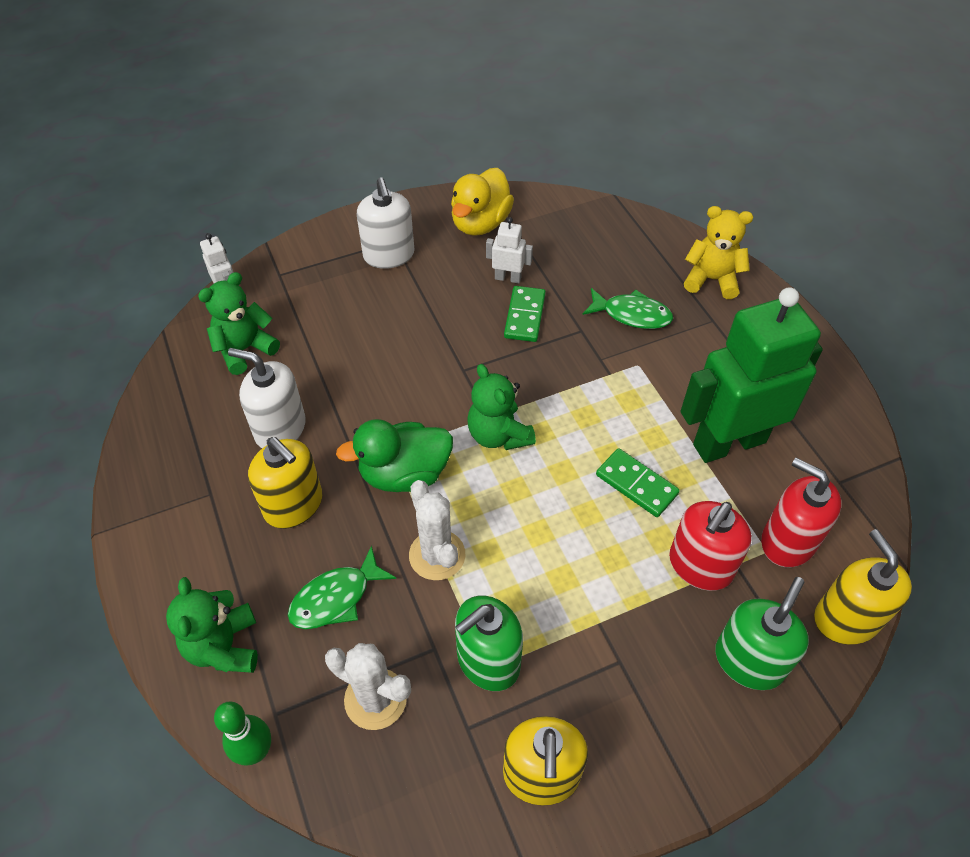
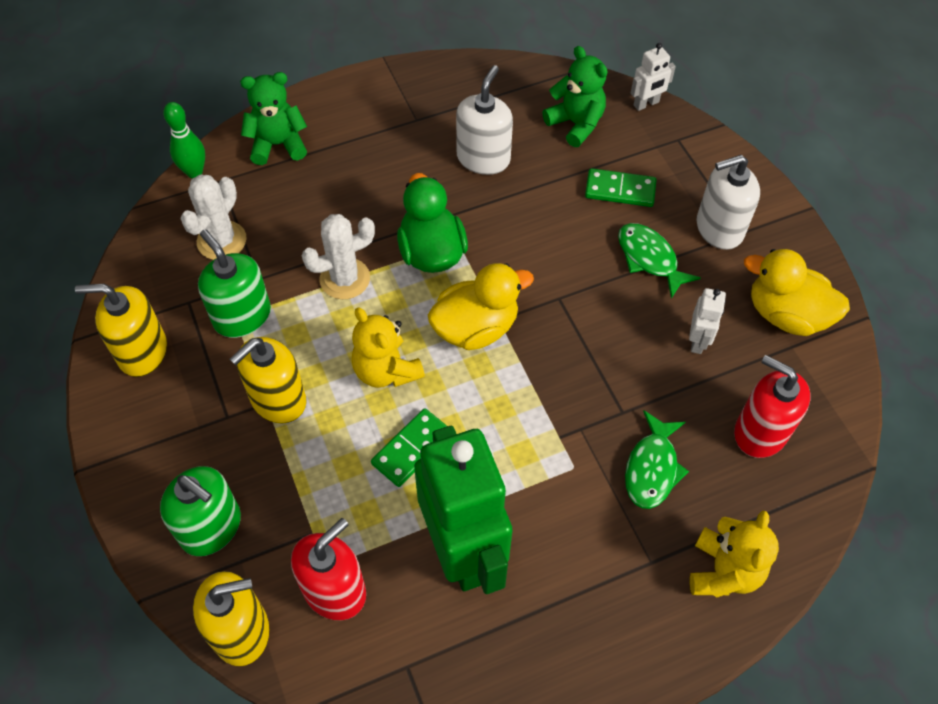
camera: 90 degrees right, 5 degrees up
(293, 505) = (402, 175): yellow soap dispenser -> yellow soap dispenser (278, 399)
(336, 598) = (311, 210): green fish -> green fish (649, 258)
(498, 435) = (476, 328): green teddy bear -> yellow duck
(525, 316) = (639, 356): green domino -> green domino (620, 190)
(552, 510) = (386, 370): none -> yellow teddy bear
(700, 566) = (314, 498): red soap dispenser -> red soap dispenser (760, 432)

